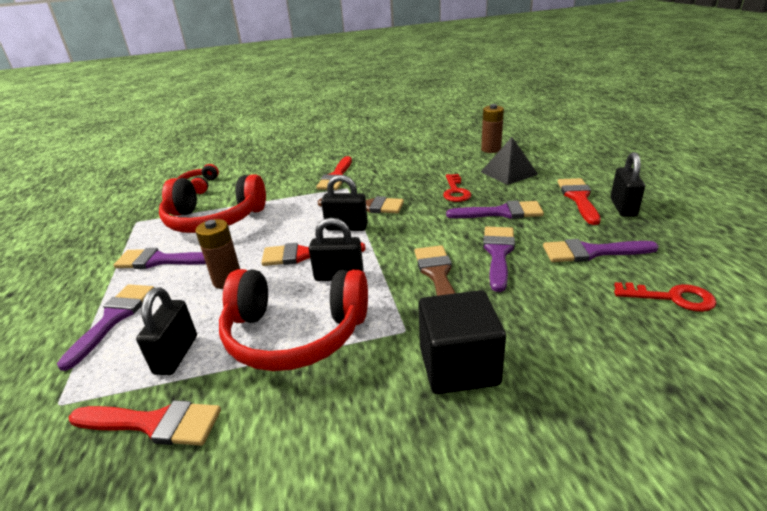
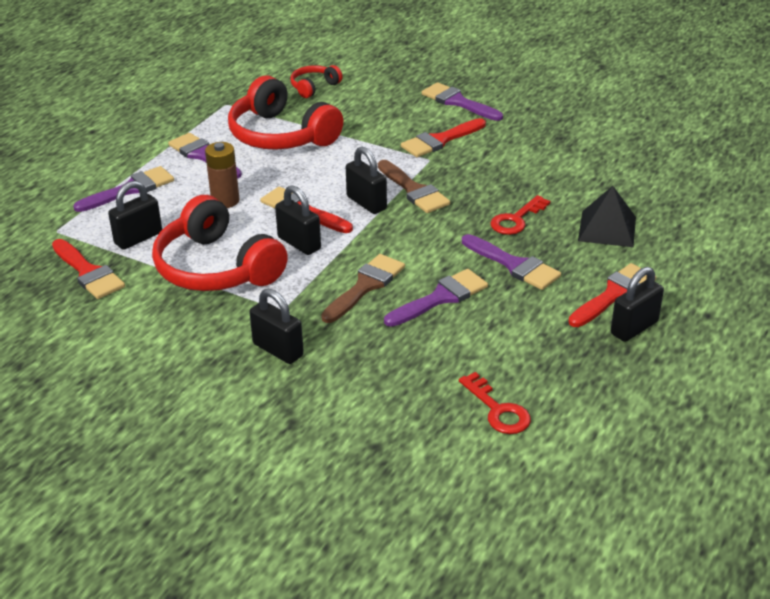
camera: 40 degrees right, 5 degrees up
(458, 366) = (278, 350): black cube -> black padlock
(491, 149) = (648, 189): brown battery -> none
(591, 252) = (515, 343): purple brush -> purple brush (458, 102)

